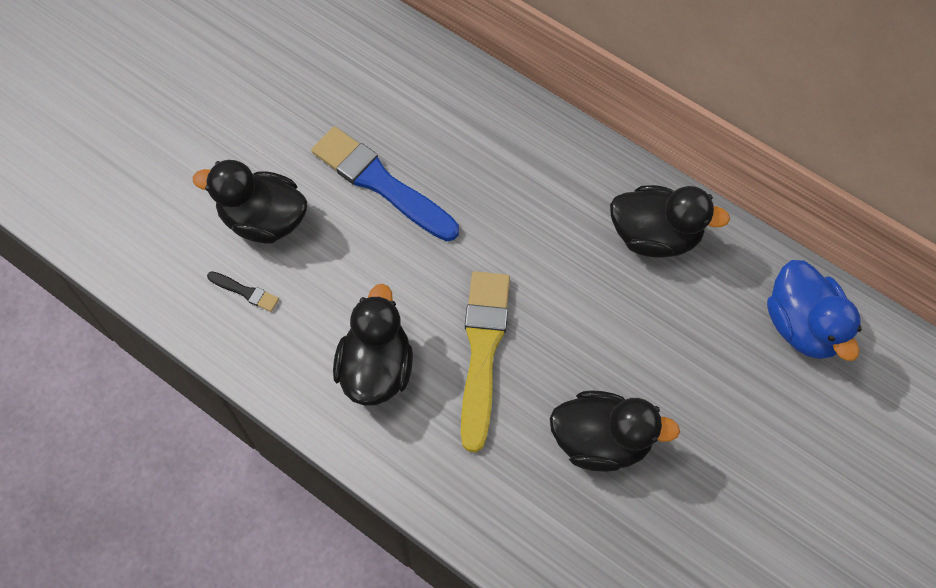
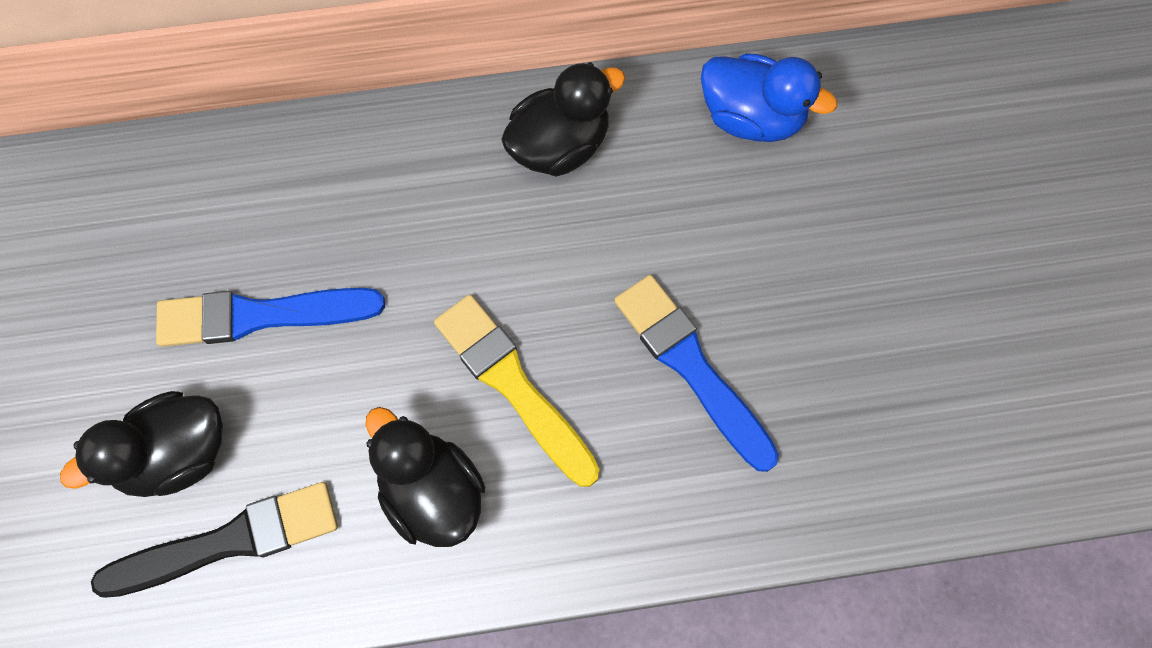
camera: 45 degrees left, 5 degrees up
(245, 292) = (229, 541): black brush -> black brush, size x2.35
(601, 440) = (691, 366): black duck -> blue brush

